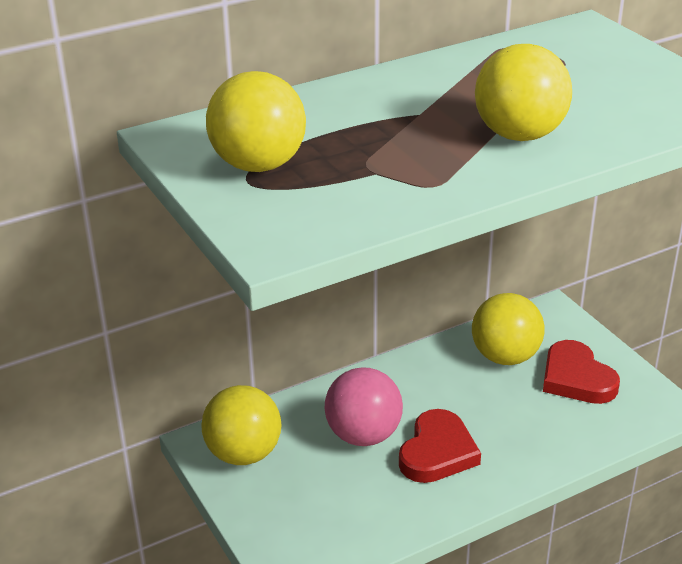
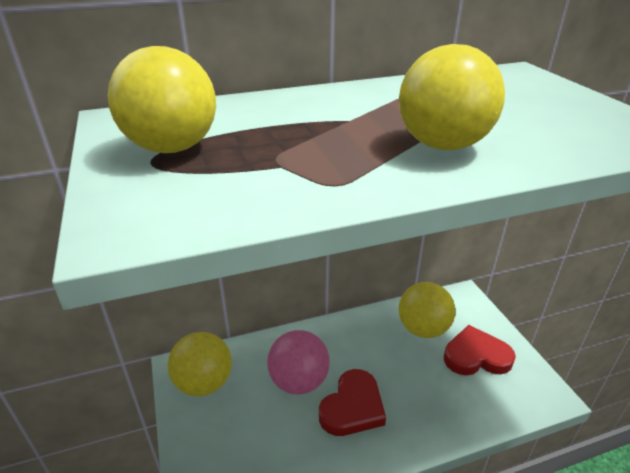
camera: 10 degrees right, 0 degrees up
(576, 378) = (476, 356): red heart -> red heart turned 105 degrees clockwise

